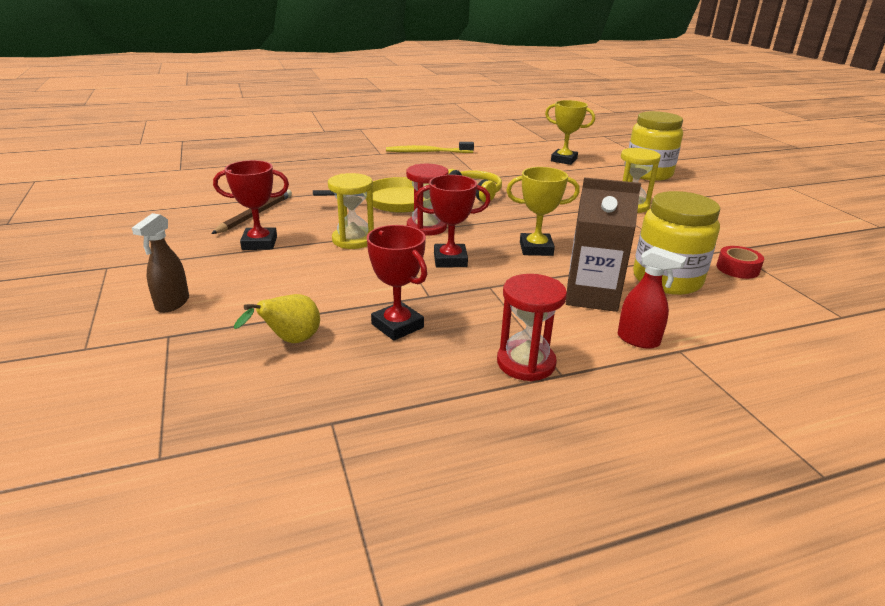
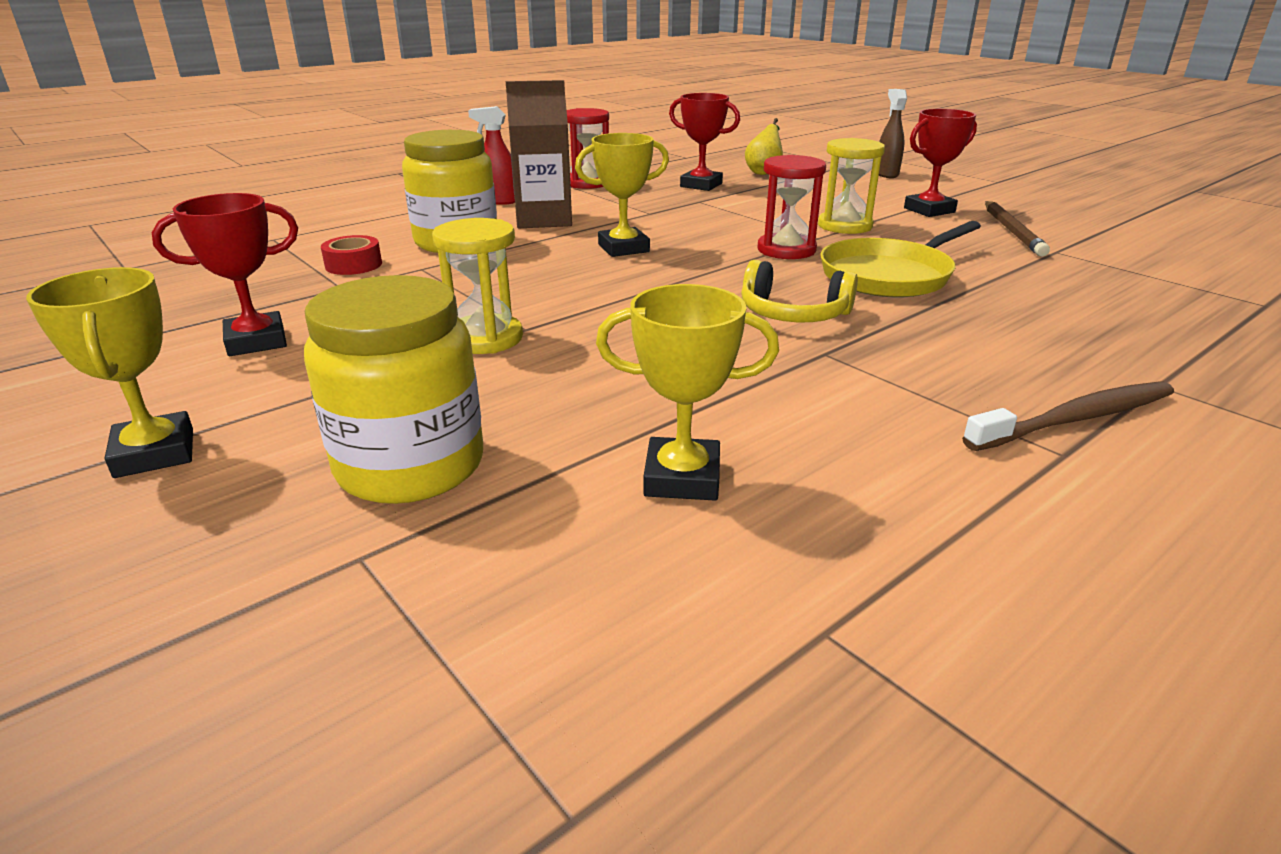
camera: 160 degrees right, 0 degrees up
(427, 152) = (1076, 419): yellow toothbrush -> brown toothbrush
(450, 260) = (712, 225): red trophy -> red trophy (256, 341)
(741, 189) = (154, 453): none -> yellow trophy

